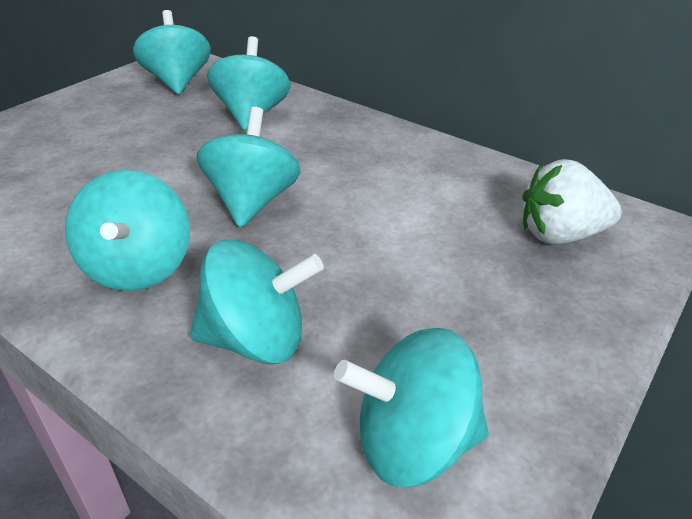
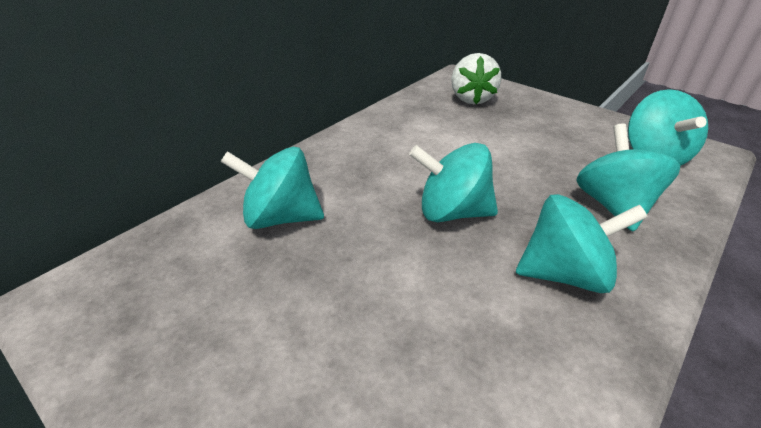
camera: 85 degrees left, 0 degrees up
(177, 82) = (152, 290): turquoise spinning top -> none

